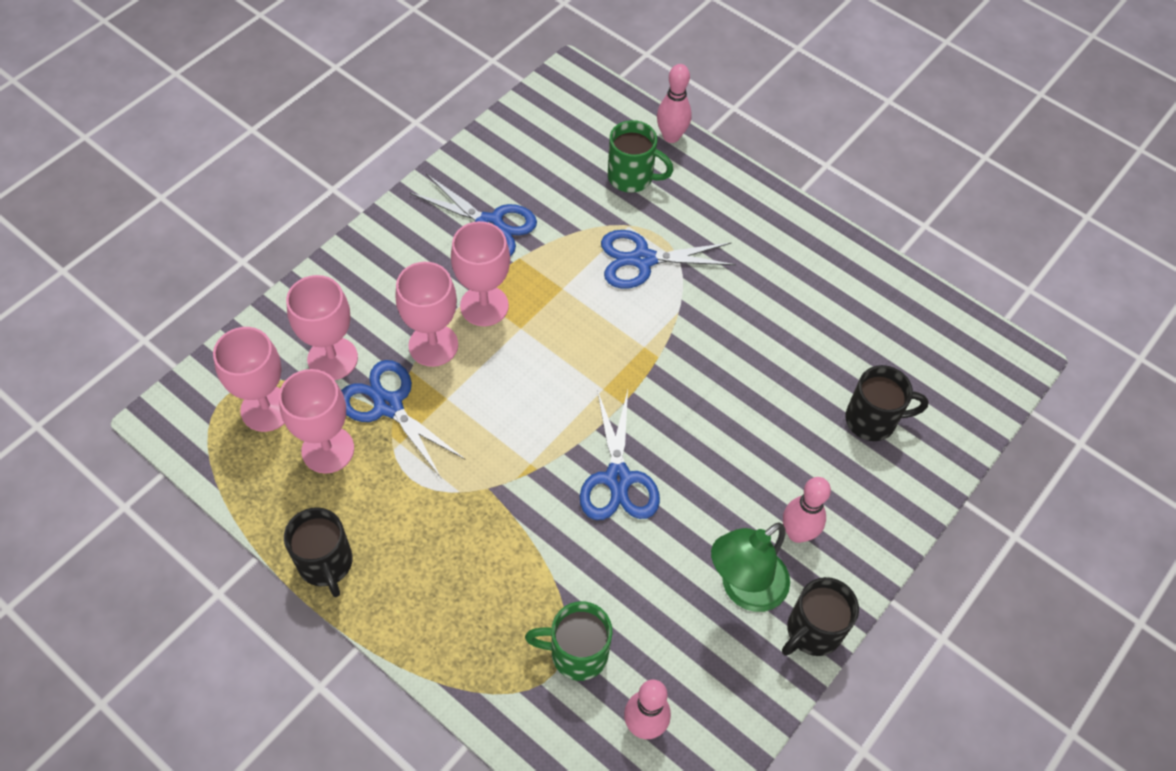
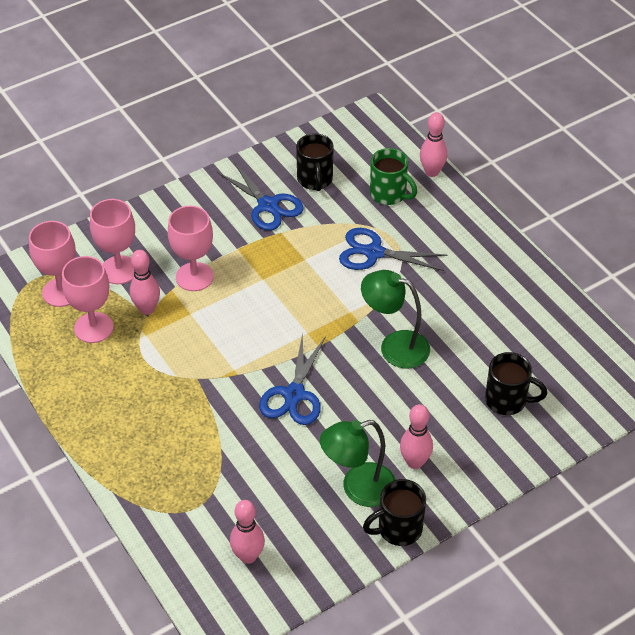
camera: 20 degrees right, 10 degrees down
(326, 564) = (65, 399): black mug -> black mug (315, 180)
(388, 405) = (147, 309): blue scissors -> pink bowling pin
(484, 306) = (242, 259): pink goblet -> none
(576, 653) = (218, 498): green mug -> none
(714, 381) = (394, 346): none -> green lamp

